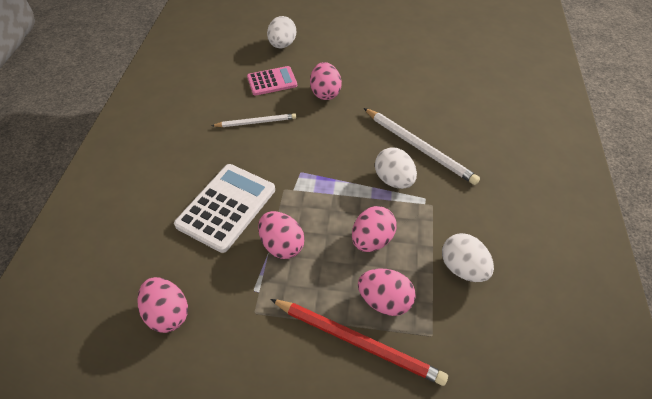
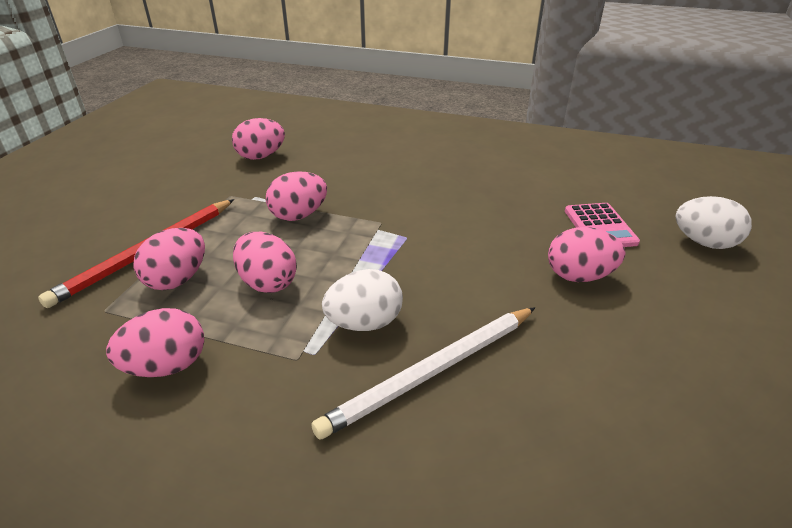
camera: 100 degrees right, 15 degrees down
(226, 207) = (368, 185): white calculator -> none
(256, 122) = (506, 209): white pencil -> none
(462, 268) = (167, 366): white egg -> pink egg

